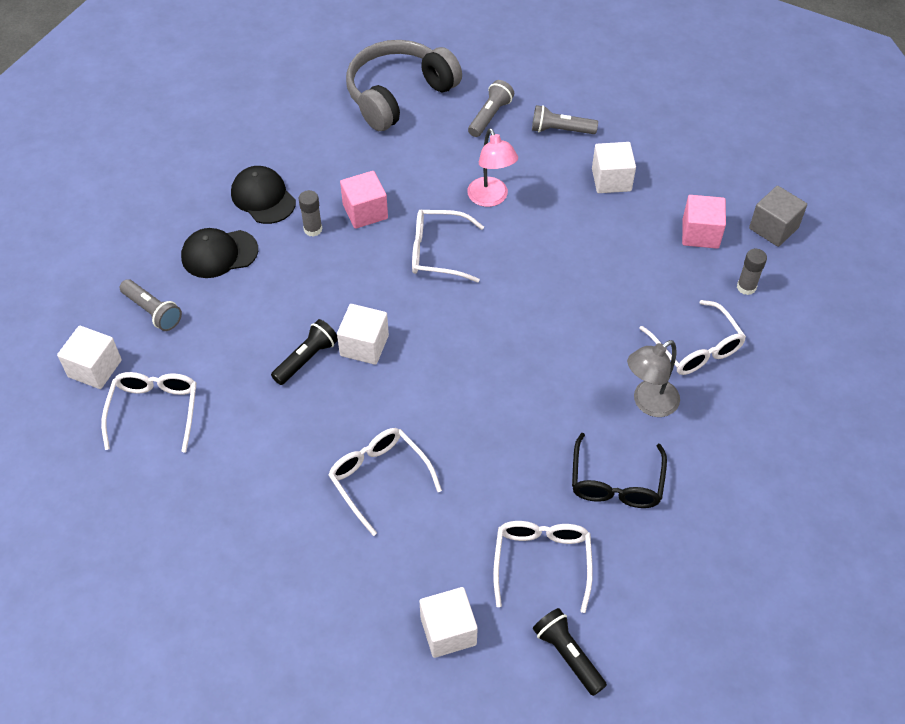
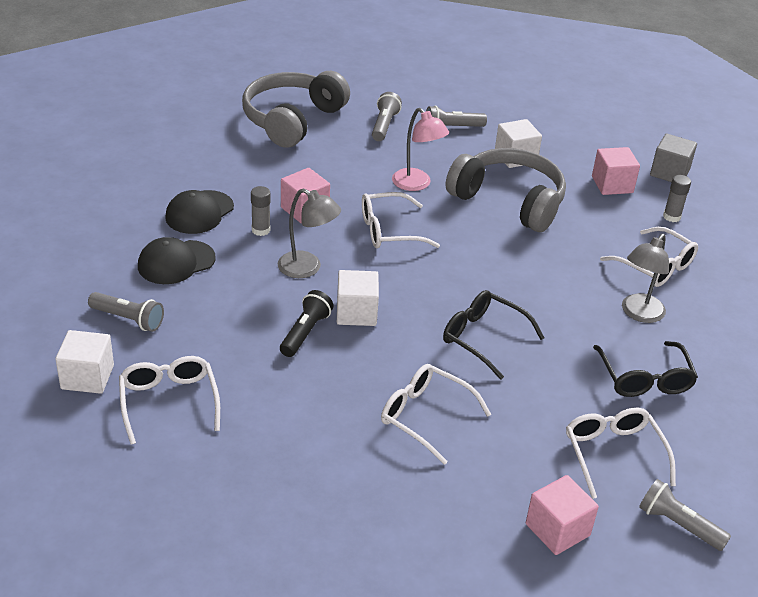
camera: 20 degrees left, 15 degrees down
(263, 197) = (199, 212): black cap -> black cap turned 90 degrees counterclockwise
(339, 283) = (307, 268): none -> grey lamp
(448, 631) = (557, 530): white cube -> pink cube
(475, 400) = (483, 338): none -> black glasses
(568, 655) = (678, 525): black flashlight -> grey flashlight
(577, 236) = (509, 201): none -> grey headphones

